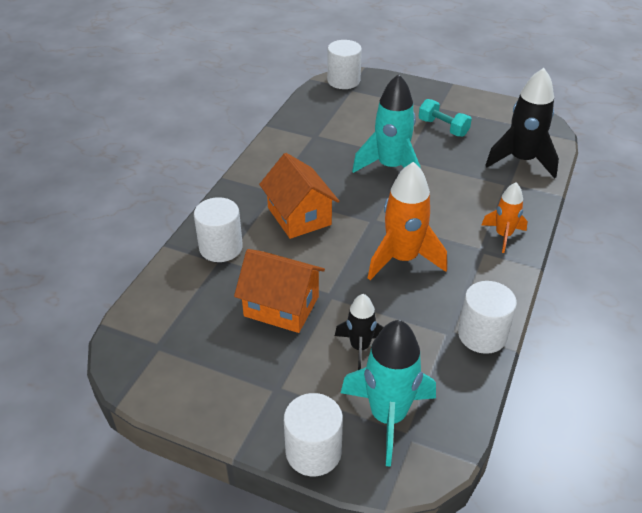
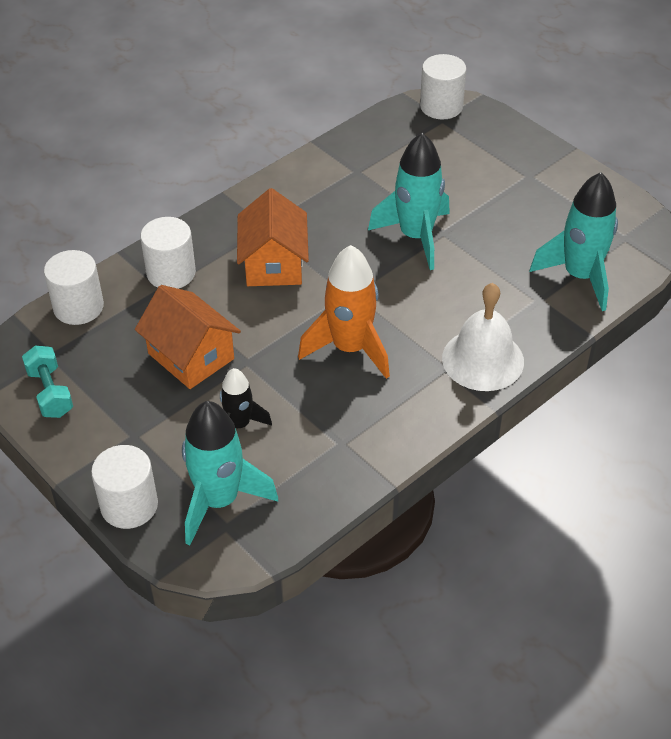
camera: 25 degrees right, 5 degrees up
(443, 128) = (516, 204): turquoise dumbbell -> turquoise dumbbell (50, 392)
(482, 335) = (372, 458): white cylinder -> white cylinder (78, 307)
(503, 235) = (483, 359): orange rocket -> white bell
(521, 160) = (580, 276): black rocket -> turquoise rocket

